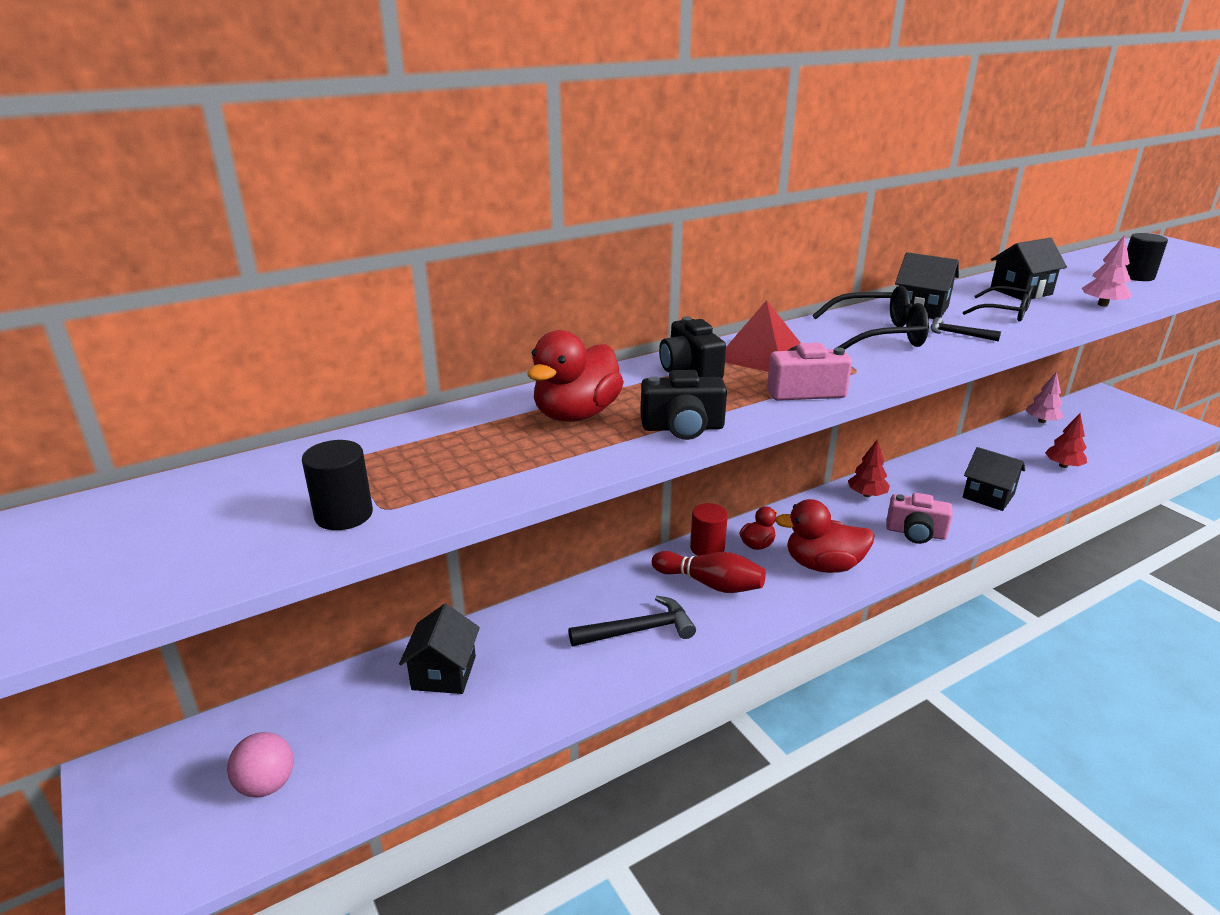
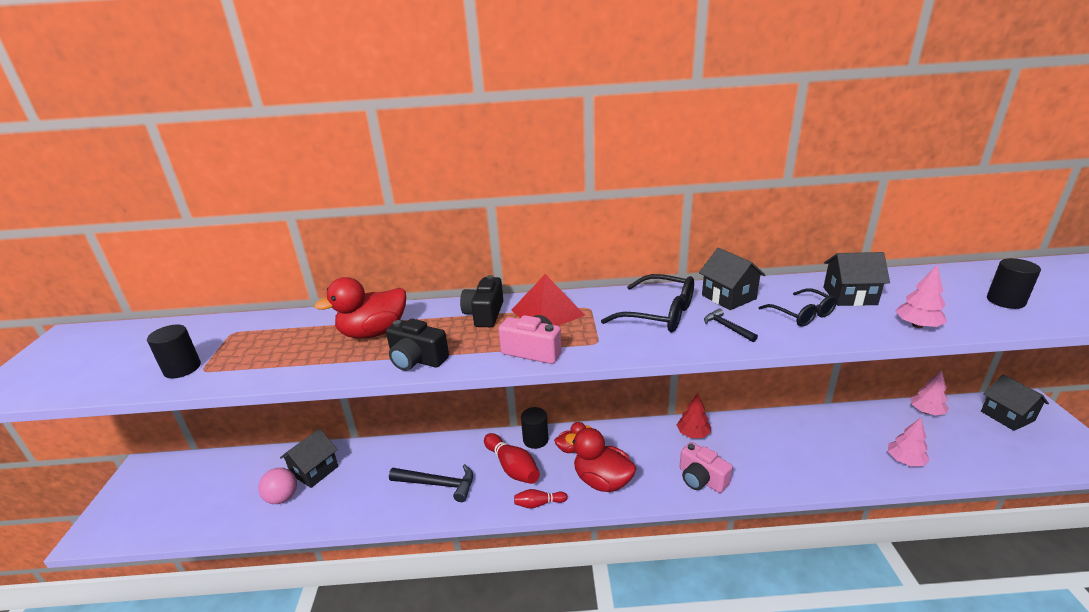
camera: 30 degrees right, 0 degrees up
(267, 784) = (185, 503): pink ball -> pink ball (282, 497)
(707, 548) = (535, 440): red cylinder -> black cylinder
(779, 609) = (539, 504): none -> red bowling pin
(988, 496) = (799, 467): black house -> black house (1007, 416)
(1063, 465) = (905, 460): red tree -> pink tree

